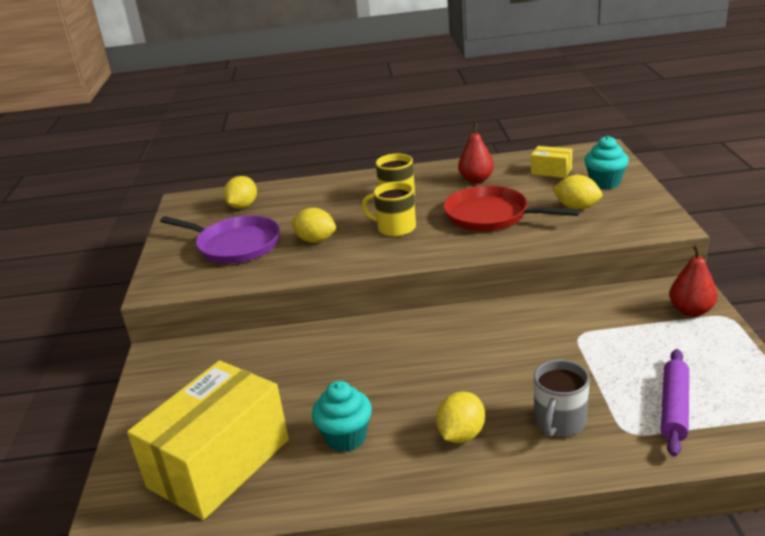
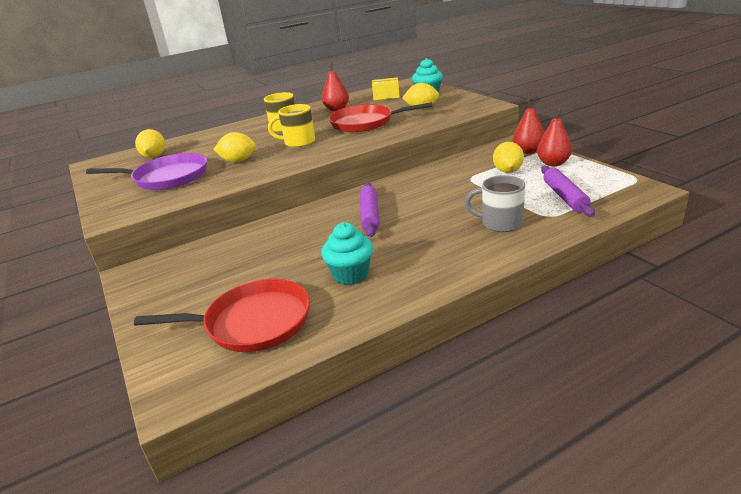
camera: 25 degrees left, 0 degrees up
(219, 463) = (252, 322): yellow box -> red pan
(423, 356) = (370, 215): none -> purple rolling pin
(461, 435) = (438, 248): yellow lemon -> yellow lemon (507, 171)
(559, 422) = (500, 223): grey mug -> grey mug turned 105 degrees clockwise
(706, 344) = (553, 163): none -> red pear

